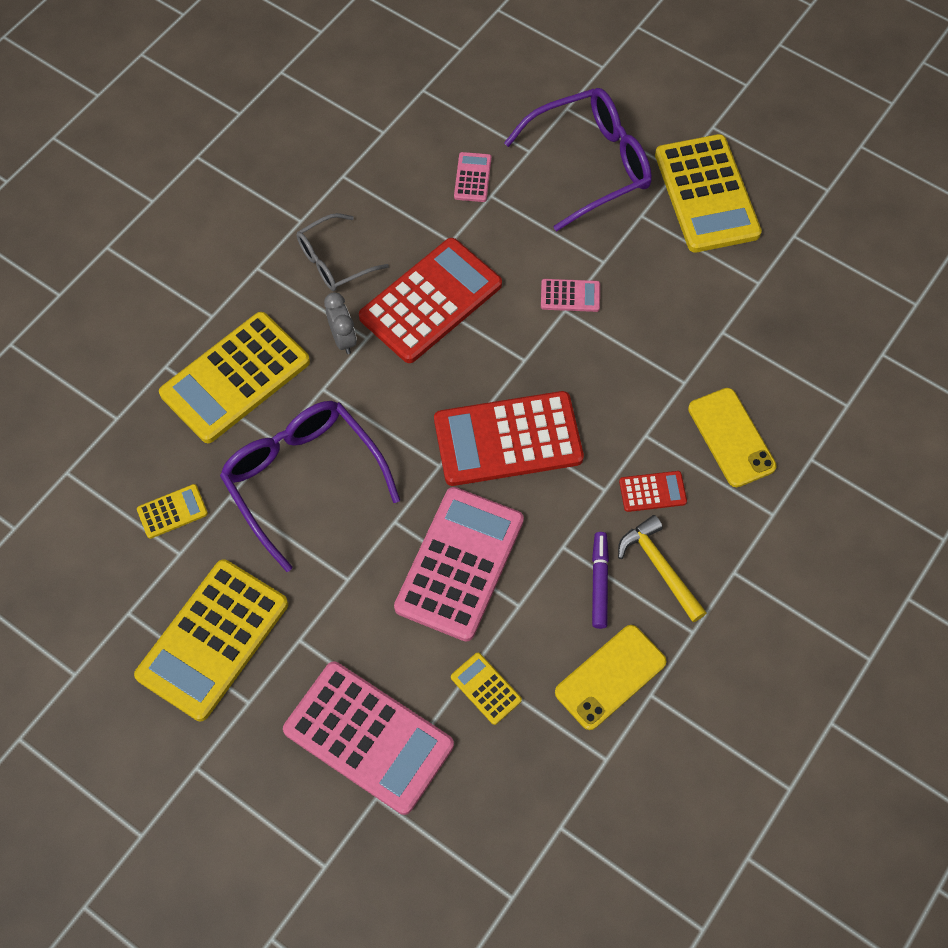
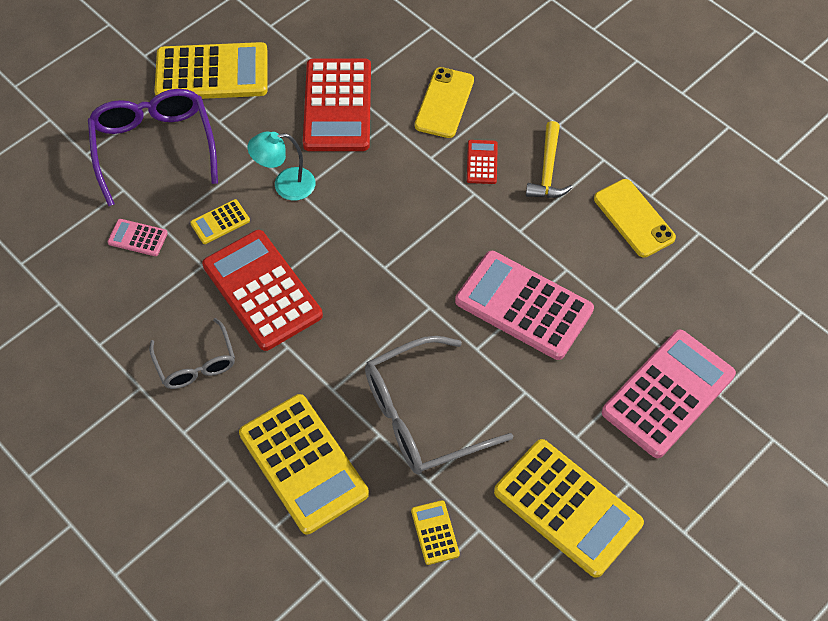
camera: 80 degrees left, 5 degrees down
(304, 480) = (423, 416): purple glasses -> grey glasses
(343, 339) = (284, 366): grey clock -> none
(486, 688) = (634, 303): yellow calculator -> yellow calculator (220, 222)
(508, 439) = (415, 253): red calculator -> red calculator (337, 106)
(570, 296) = (285, 185): pink calculator -> turquoise lamp
(599, 582) = (554, 211): purple marker -> none
(660, 567) = (548, 170): yellow hammer -> yellow hammer turned 60 degrees counterclockwise
(731, 437) = (444, 103): yellow phone -> yellow phone turned 60 degrees counterclockwise

